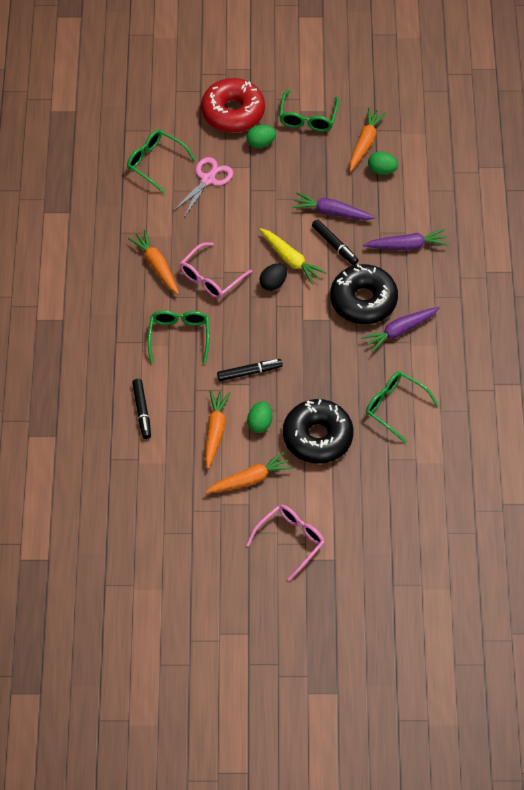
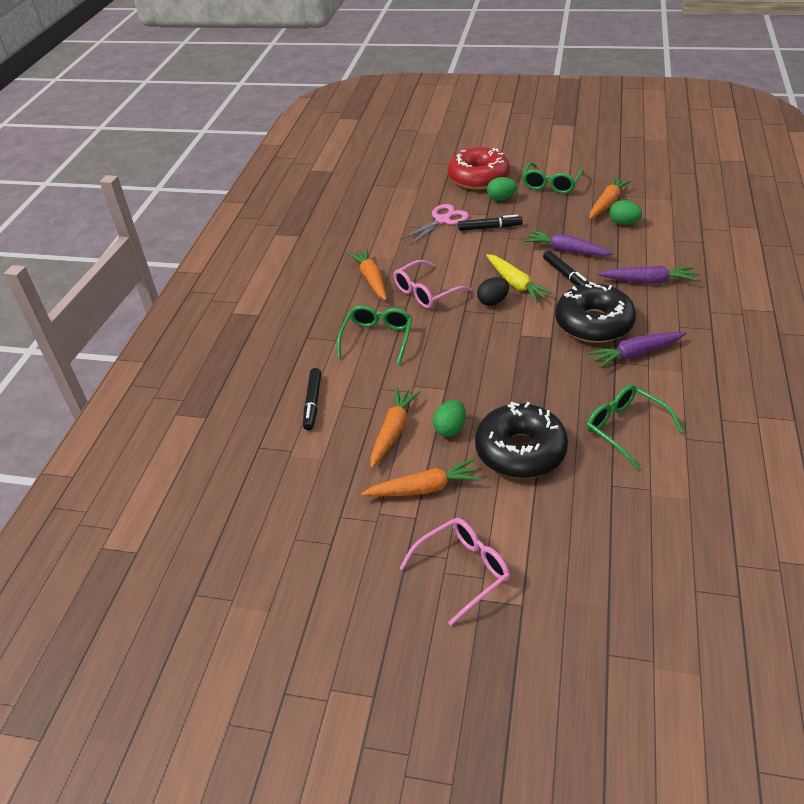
camera: 15 degrees right, 15 degrees down
(155, 163) = (394, 206): green glasses -> none
(249, 372) = (448, 377): black marker -> black marker (489, 228)

